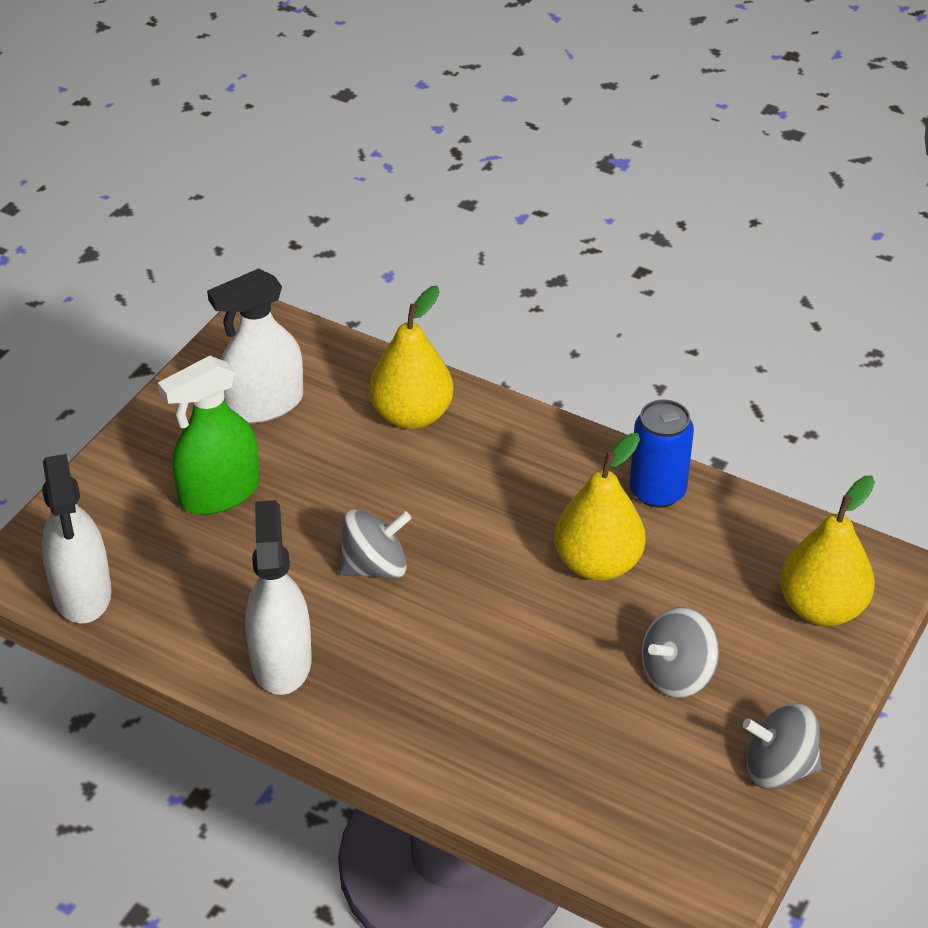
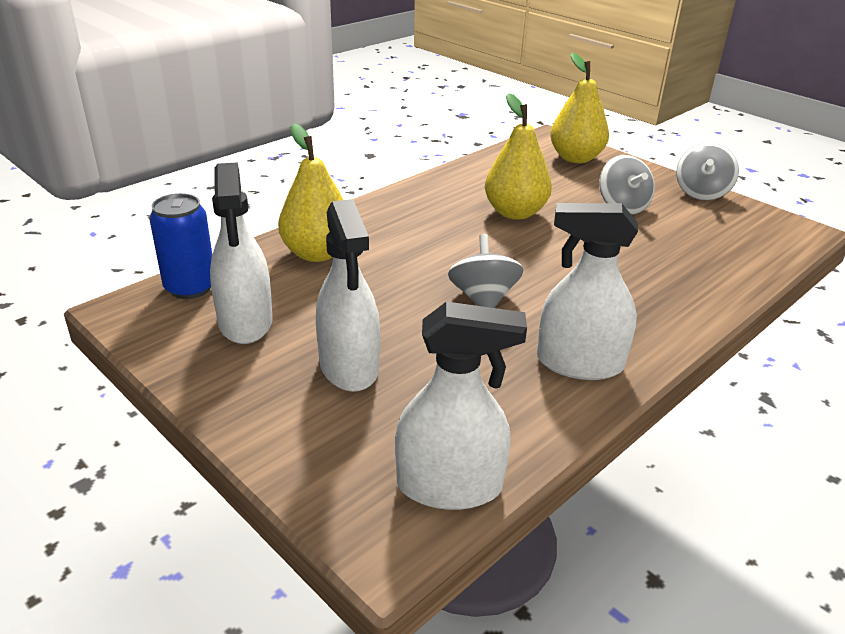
camera: 75 degrees left, 10 degrees down
(219, 493) = (349, 366): green spray bottle -> white spray bottle
(657, 491) = (456, 182): blue can -> blue can (190, 287)

